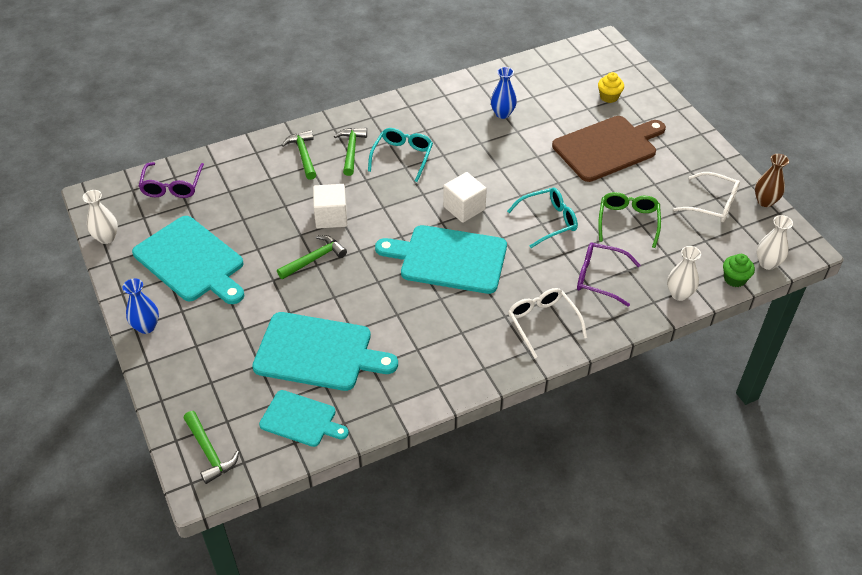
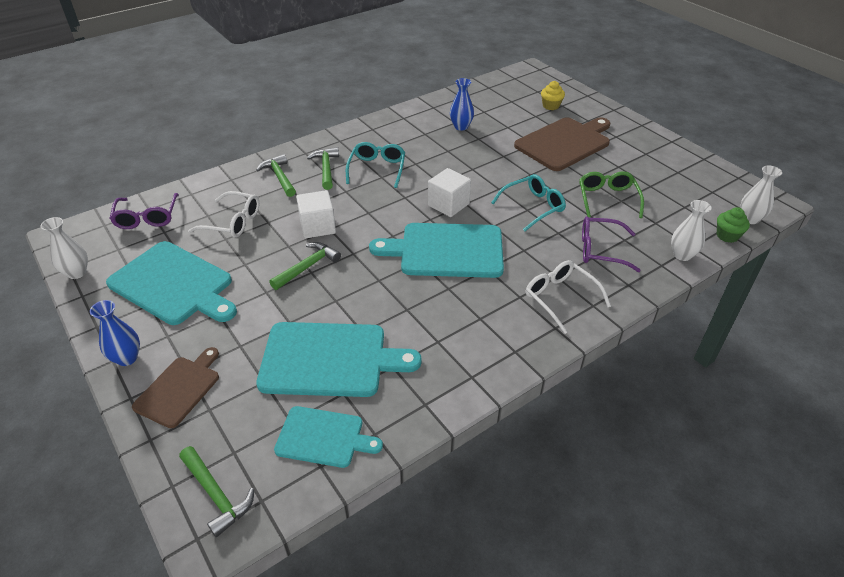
camera: 10 degrees left, 5 degrees down
(188, 361) = (179, 389): none -> brown cutting board
(712, 204) = (677, 177): white glasses -> white glasses (233, 222)
(765, 201) = (722, 170): brown vase -> none

